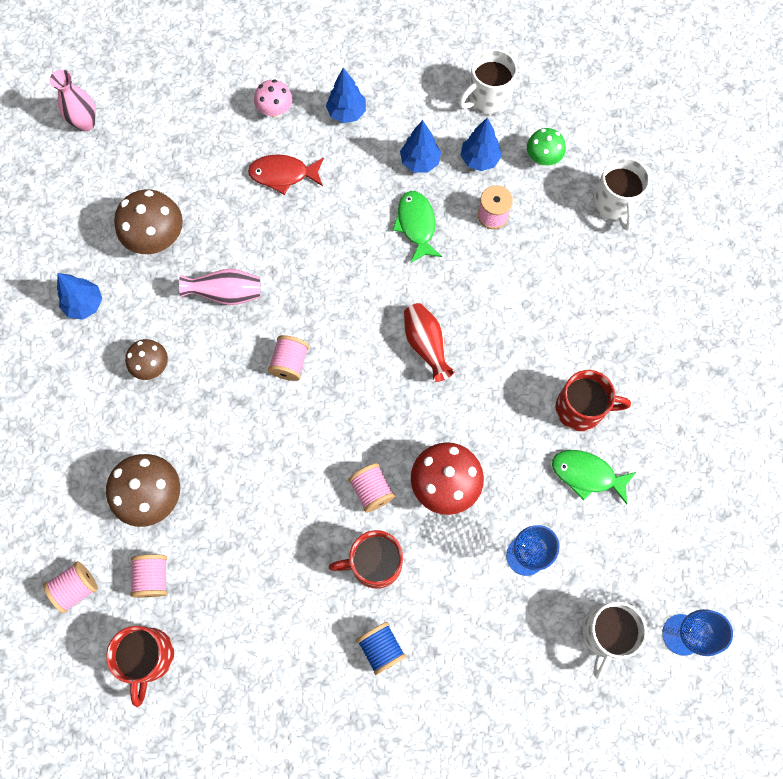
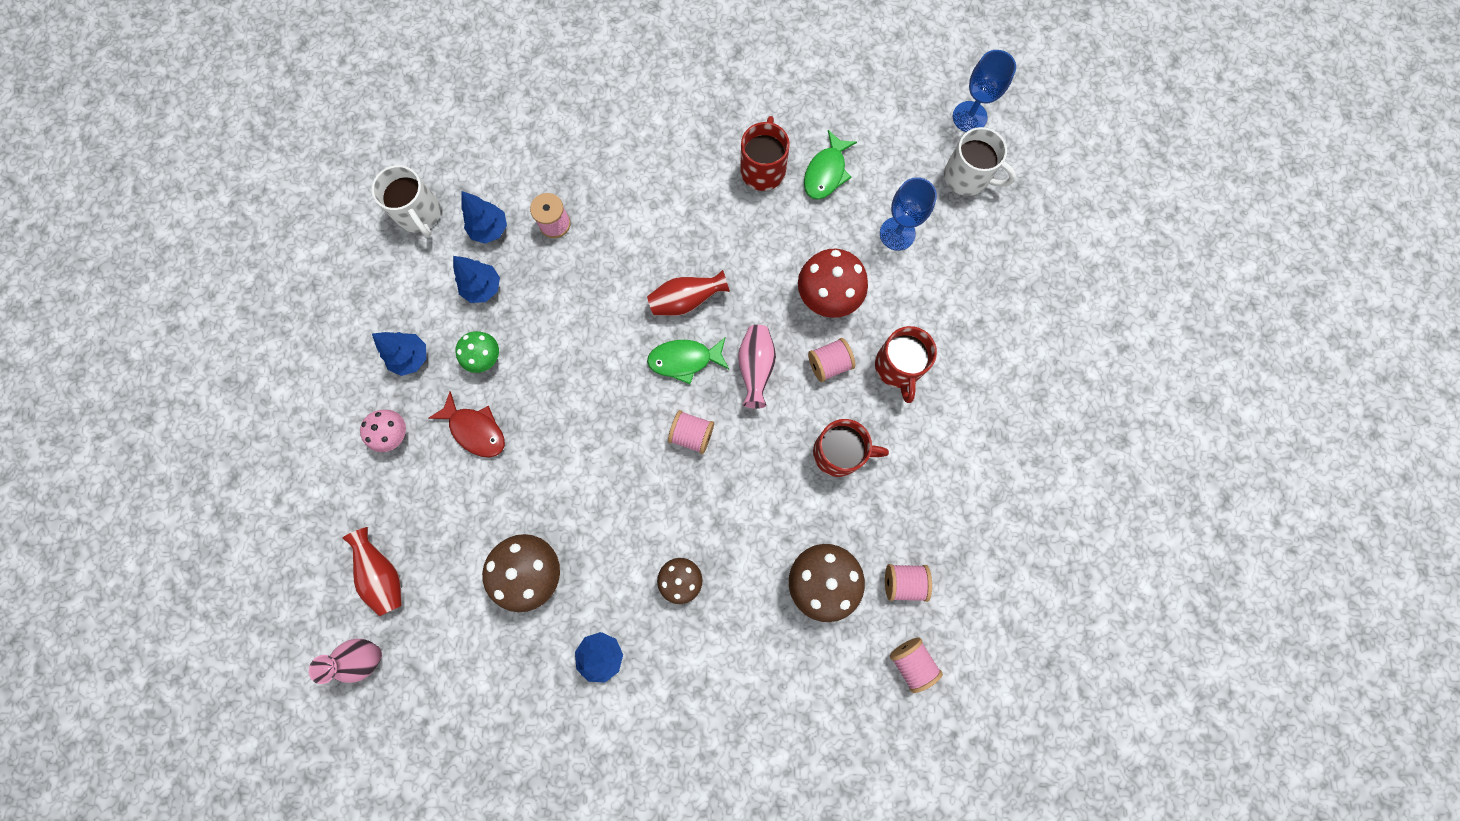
camera: 85 degrees left, 5 degrees up
(148, 657) = (980, 587): red mug -> red mug (839, 453)
(153, 122) = (384, 574): none -> red vase
(226, 293) = (607, 497): pink vase -> pink vase (755, 368)
(283, 174) = (475, 430): red fish -> red fish turned 60 degrees counterclockwise
(381, 648) = (976, 367): blue spool -> none
(416, 225) = (555, 298): green fish -> green fish (684, 360)
(543, 158) = (498, 170): green mushroom -> green mushroom (485, 358)
(615, 204) = (559, 111): white mug -> none

